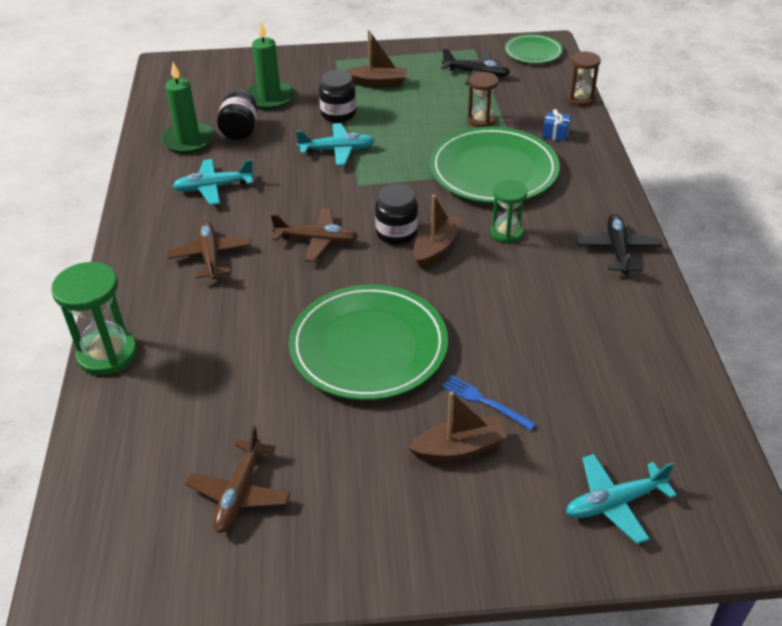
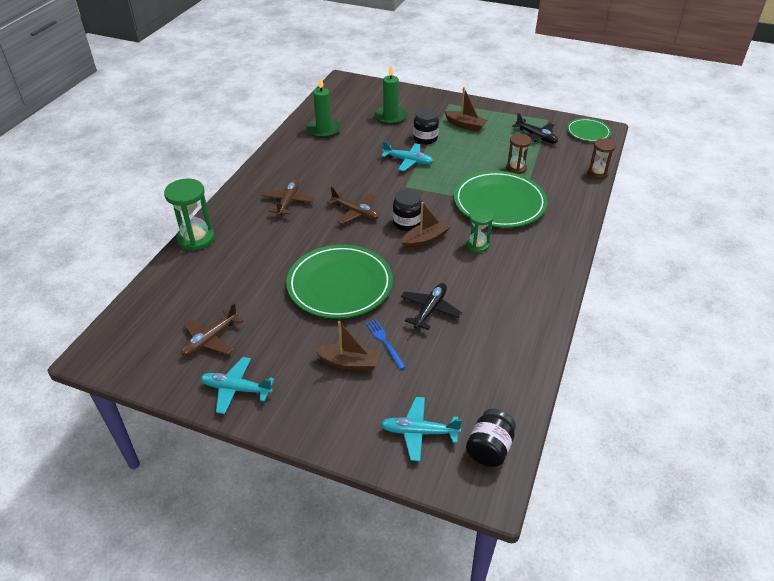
camera: 25 degrees right, 0 degrees up
(213, 187) = (318, 162): turquoise plane -> turquoise plane (236, 389)
(240, 130) = (358, 132): black jar -> black jar (489, 448)
(555, 134) = (561, 192): blue gift -> none
(617, 249) = (545, 280): black plane -> black plane (430, 310)

